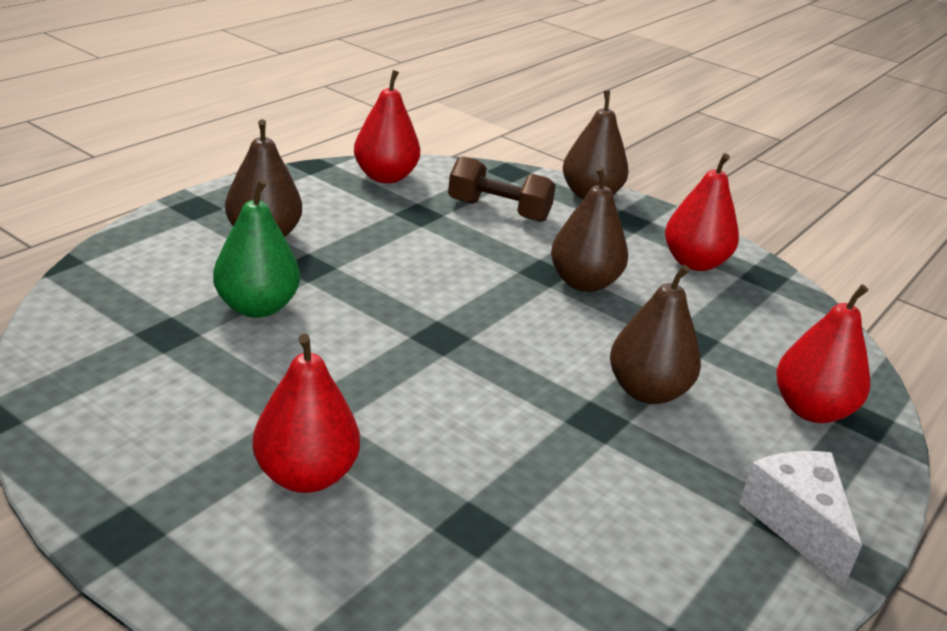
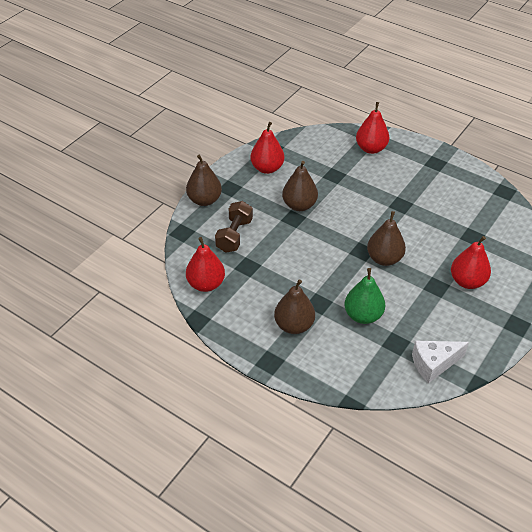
camera: 90 degrees left, 15 degrees up
(647, 392) = (377, 190): brown pear -> brown pear (384, 259)
(796, 524) = (436, 161): white cheese -> white cheese (433, 364)

